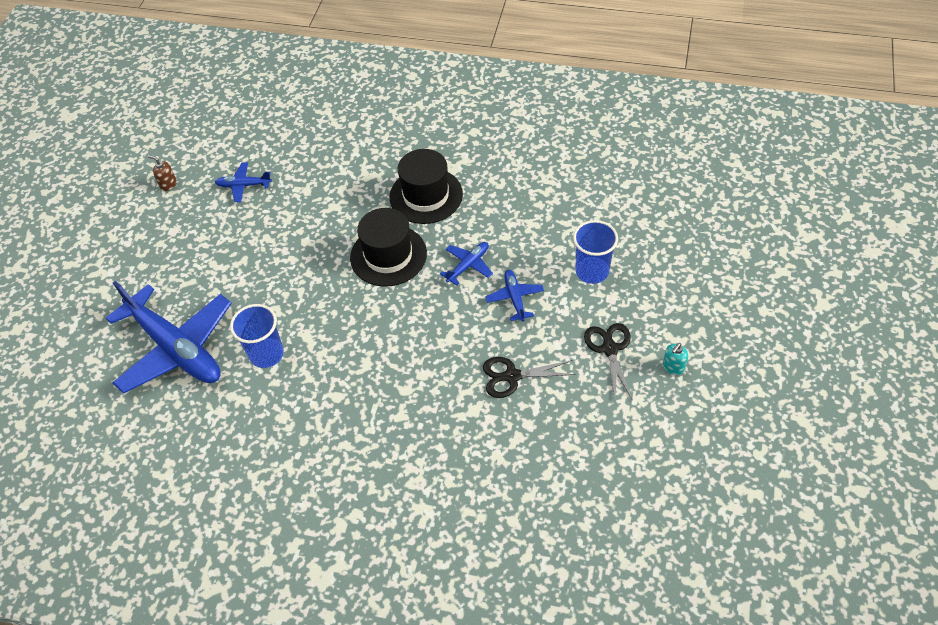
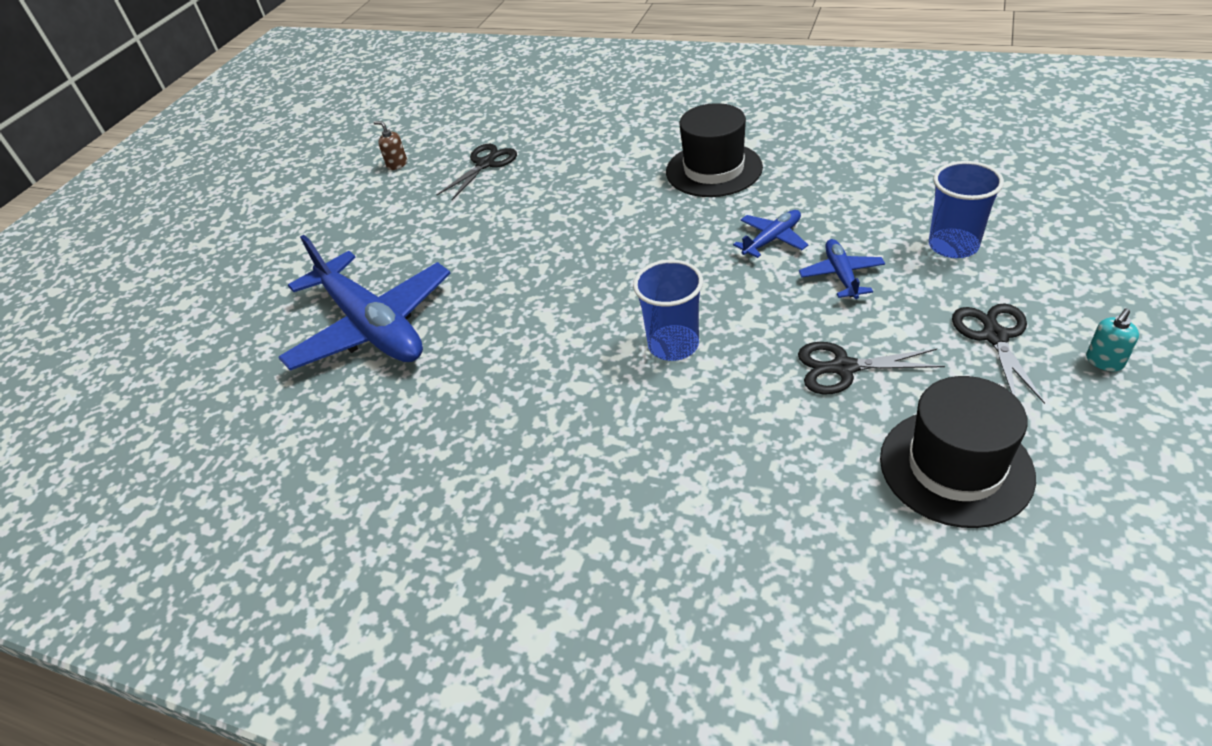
camera: 10 degrees right, 10 degrees down
(243, 185) = (485, 164): blue plane -> black scissors
(266, 354) = (489, 335): blue cup -> blue cup (673, 345)
(388, 255) = (662, 229): black hat -> black hat (955, 467)

